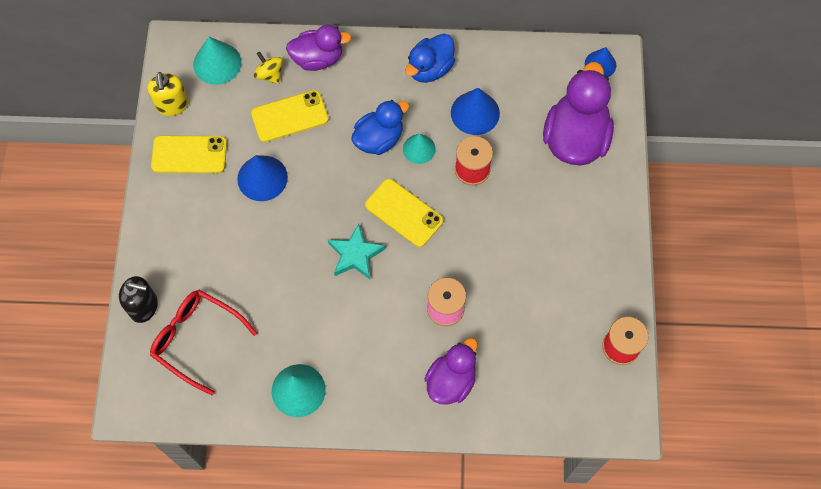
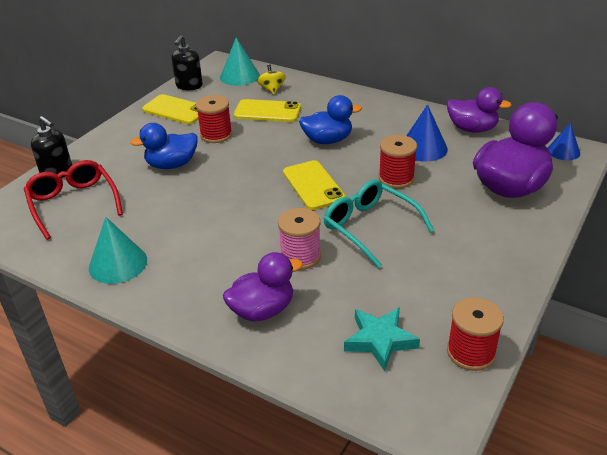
camera: 30 degrees right, 30 degrees down
(172, 105) = (189, 86): yellow soap dispenser -> black soap dispenser
(262, 178) = (216, 135): blue cone -> red spool
(318, 59) = (315, 91): purple duck -> purple duck (472, 129)
(355, 255) = (249, 197): turquoise star -> turquoise star (380, 340)
(419, 149) = (357, 154): turquoise cone -> none
(430, 69) = (401, 116): blue duck -> blue duck (172, 165)
(483, 246) = (370, 227): none -> turquoise glasses

